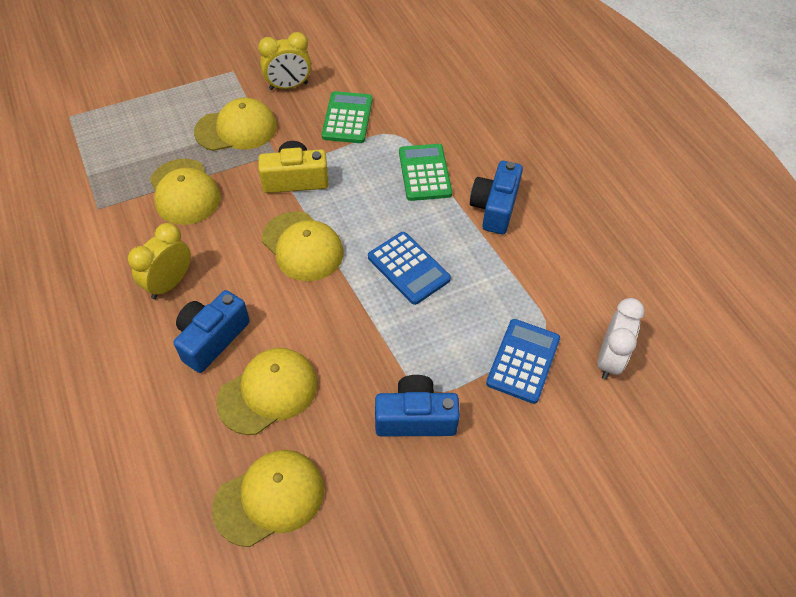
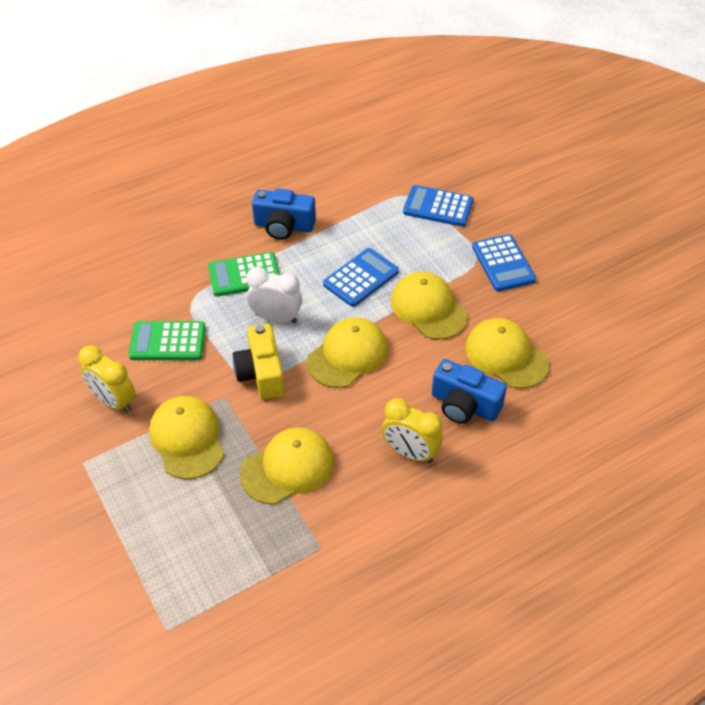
camera: 95 degrees left, 5 degrees down
(269, 498) = (594, 340): yellow cap -> yellow cap (428, 308)
(288, 86) = (114, 401): yellow clock -> yellow clock turned 150 degrees clockwise
(415, 418) = (503, 263): blue camera -> blue calculator
(609, 359) = (425, 163): white clock -> white clock (276, 318)

